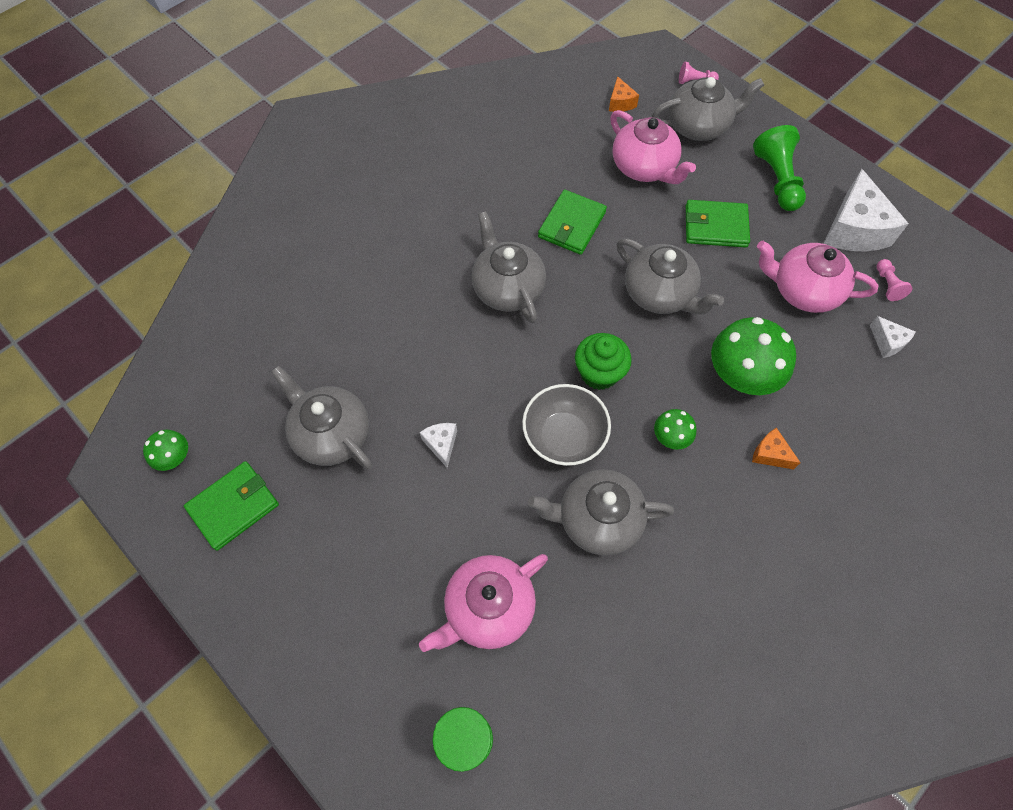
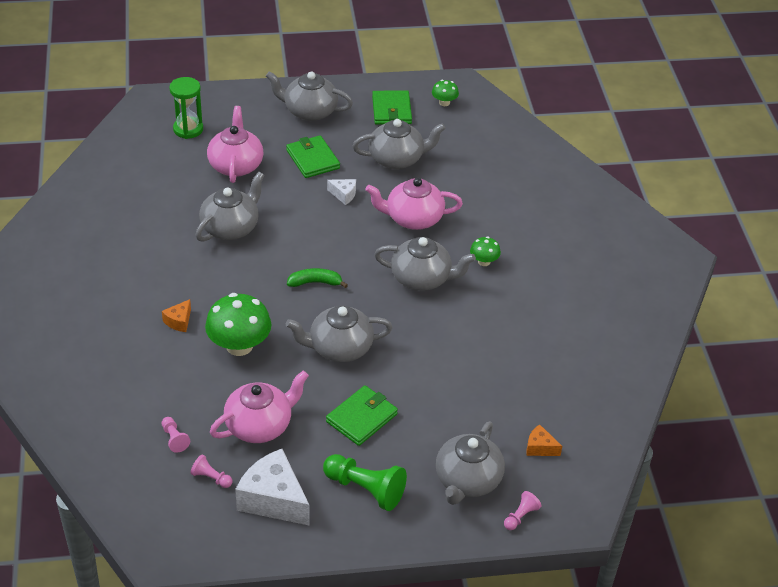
camera: 125 degrees right, 20 degrees down
(307, 606) = (309, 111): none -> grey teapot
(564, 437) = (292, 243): grey bowl -> none
(572, 225) = (443, 341): green wallet -> green wallet (312, 159)
(599, 373) = (315, 282): green cupcake -> green banana
(644, 167) = (457, 416): pink teapot -> pink teapot (413, 218)
(671, 437) = (240, 286): green mushroom -> green mushroom (484, 261)
(770, 454) = (179, 321): orange cheese -> orange cheese turned 135 degrees clockwise
(887, 342) = (174, 439): white cheese -> pink pawn

